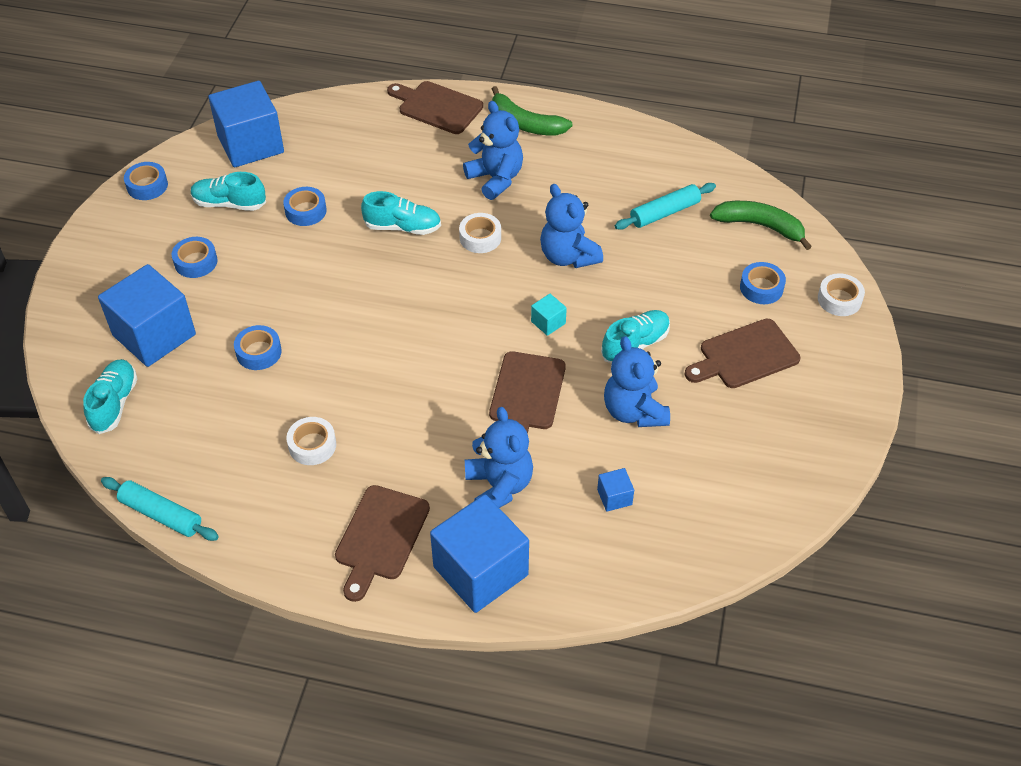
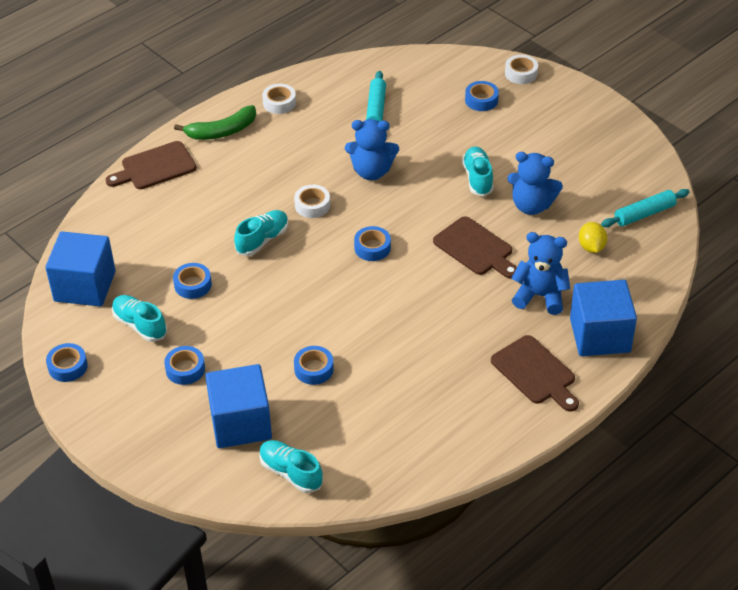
camera: 55 degrees left, 5 degrees down
(161, 514) = (422, 484): turquoise rolling pin -> turquoise rolling pin (644, 214)
(229, 203) = (140, 325): turquoise shoe -> turquoise shoe turned 90 degrees clockwise
(312, 445) = (427, 375): white tape -> white tape (279, 103)
(458, 312) = (372, 248): none -> blue tape
(496, 179) = (262, 171): blue teddy bear -> none
(548, 322) = (422, 209): turquoise cube -> none
(614, 497) = (591, 247): blue cube -> yellow lemon
(745, 356) = (529, 135): brown cutting board -> none
(760, 226) = (429, 74): green banana -> none

